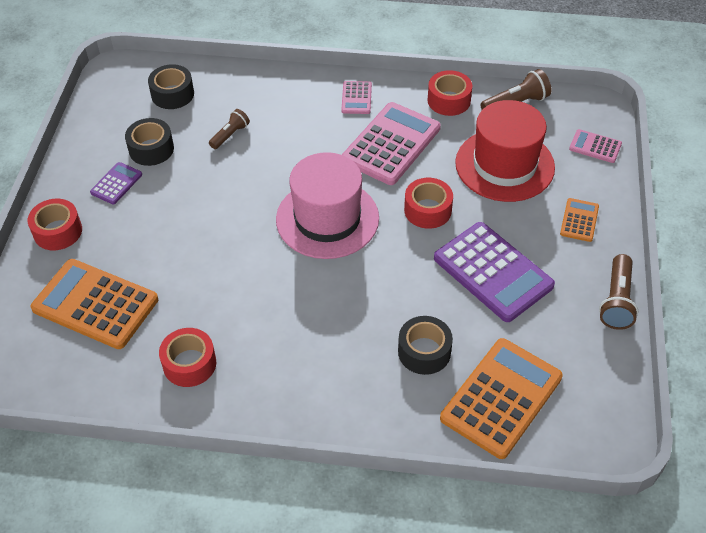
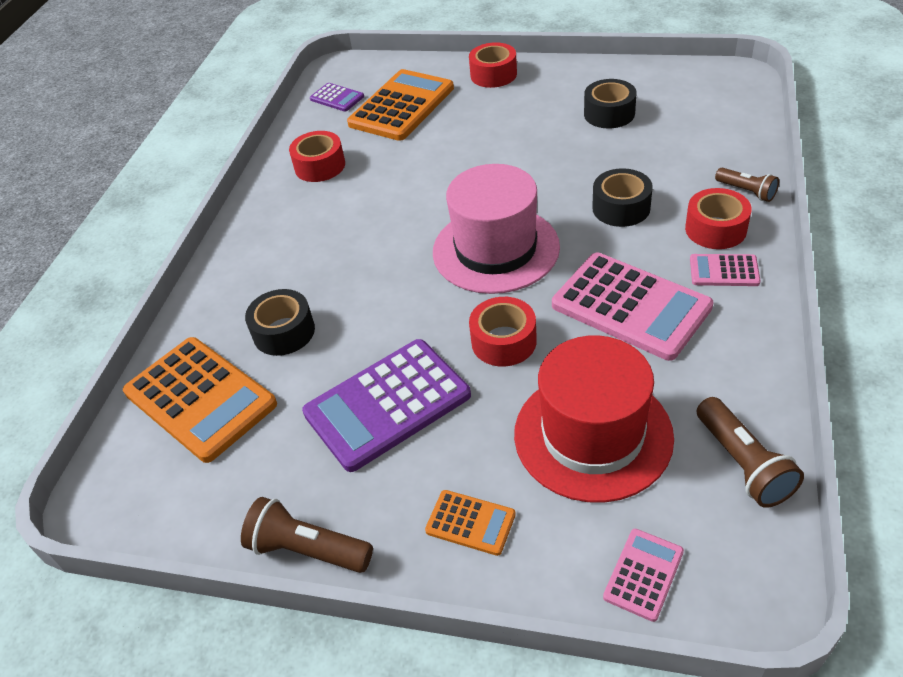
camera: 100 degrees right, 5 degrees down
(116, 183) = (556, 98): purple calculator -> purple calculator (337, 98)
(172, 94) = (703, 118): black tape -> black tape (621, 208)
(230, 135) = (636, 165): brown flashlight -> brown flashlight (746, 191)
(449, 100) = (736, 373): red tape -> red tape (715, 229)

